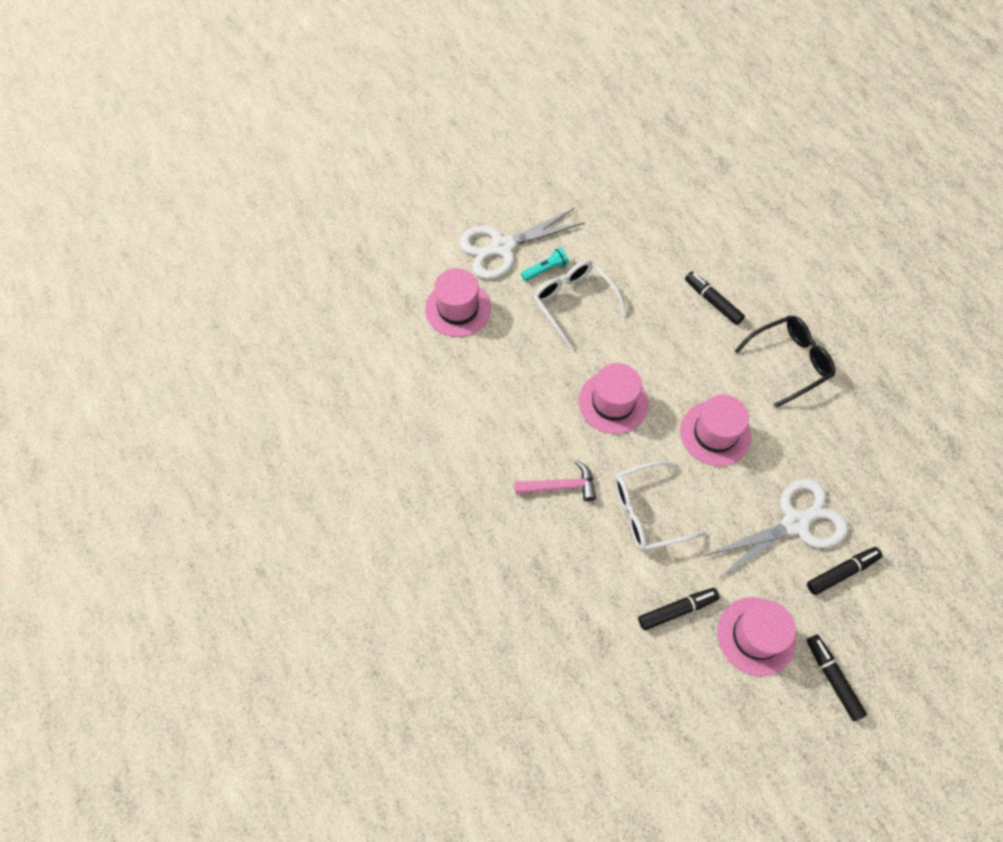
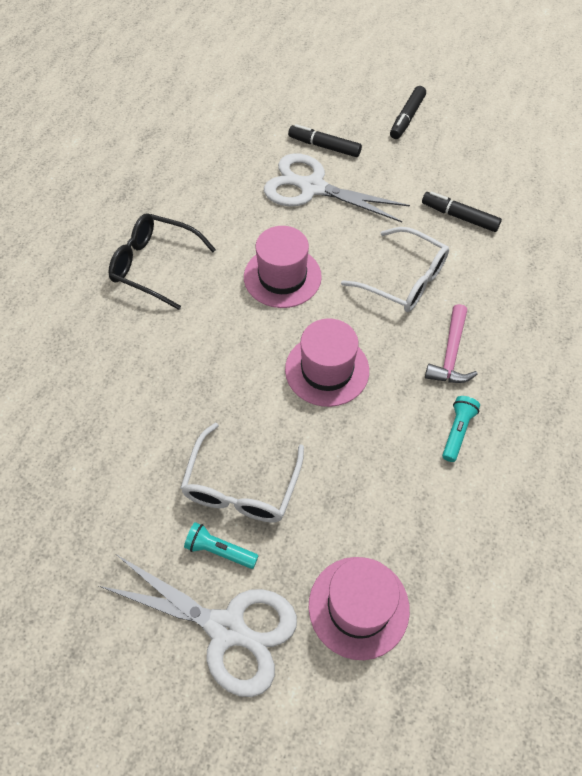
camera: 130 degrees left, 5 degrees down
(505, 440) = (457, 431): none -> turquoise flashlight
(560, 486) = (450, 354): pink hammer -> pink hammer turned 120 degrees counterclockwise
(712, 301) = (130, 360): black marker -> none
(756, 636) = (425, 166): pink hat -> none

